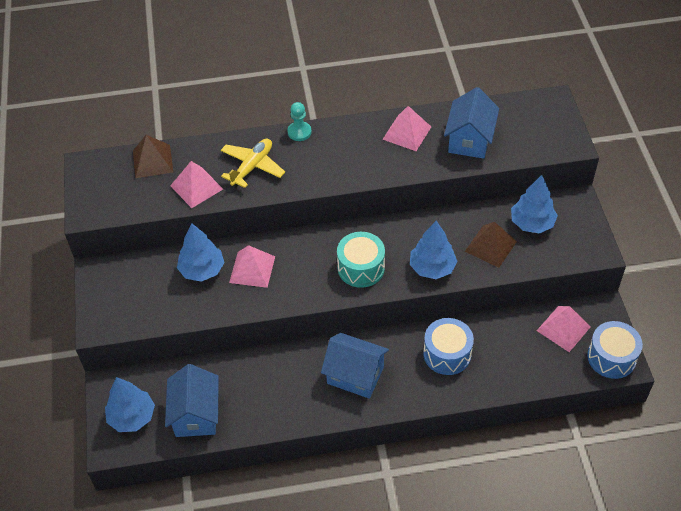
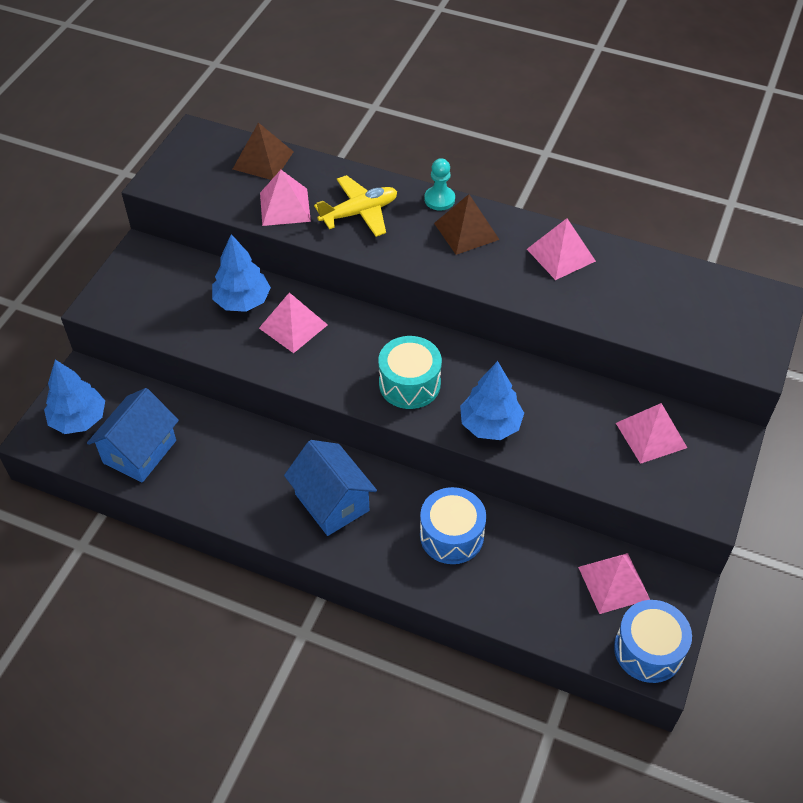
camera: 30 degrees right, 0 degrees up
(469, 140) = (629, 297): blue house -> none
(490, 246) = (579, 436): brown pyramid -> brown pyramid (466, 231)
(532, 223) = (651, 435): blue tree -> pink pyramid

